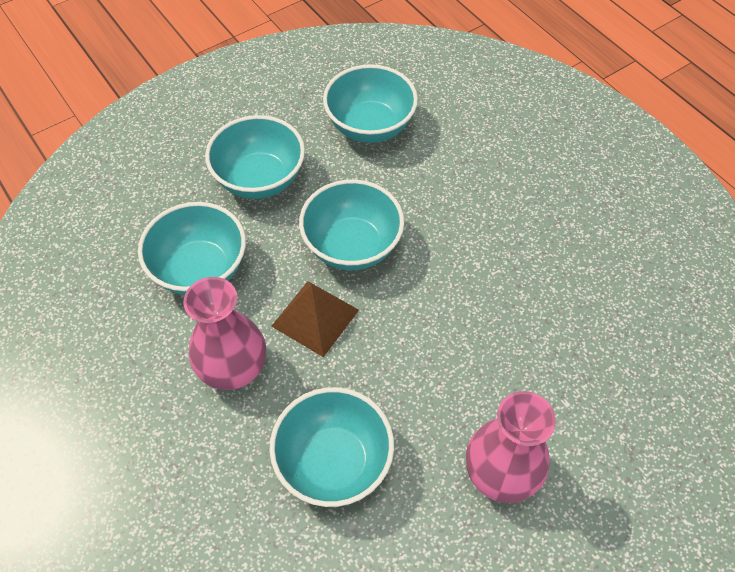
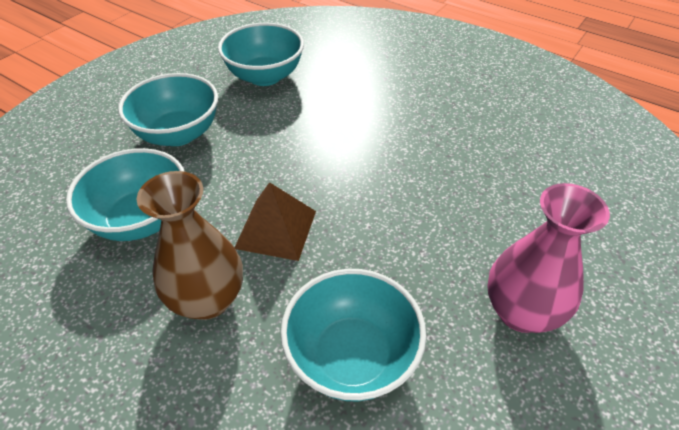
camera: 20 degrees left, 10 degrees down
(233, 369) = (208, 299): pink vase -> brown vase
(352, 246) = (287, 163): turquoise bowl -> none

